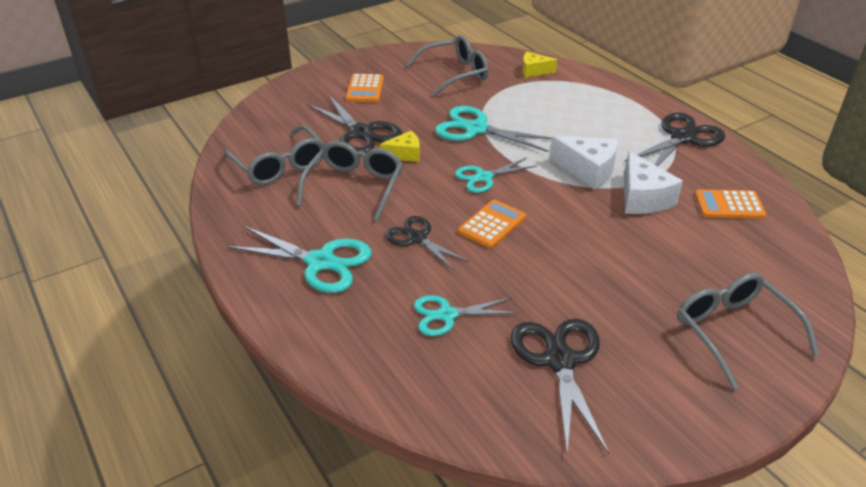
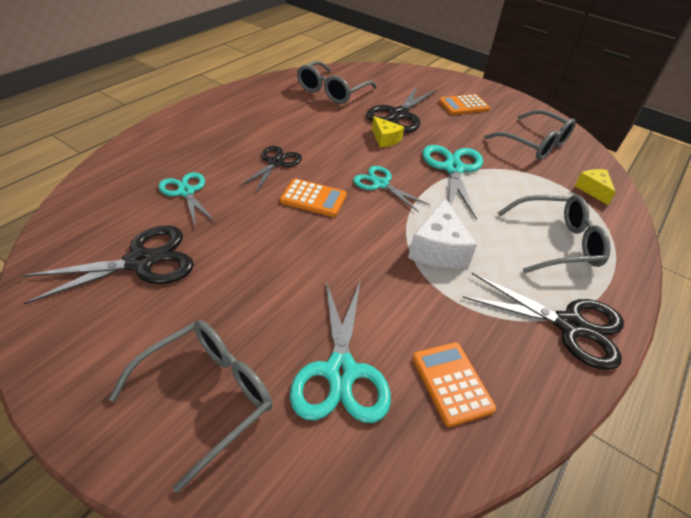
camera: 65 degrees right, 5 degrees up
(320, 262) = (229, 127): turquoise scissors -> turquoise scissors (340, 372)
(355, 186) = (327, 124): grey glasses -> grey glasses (557, 243)
(642, 198) = (416, 297): white cheese -> none

